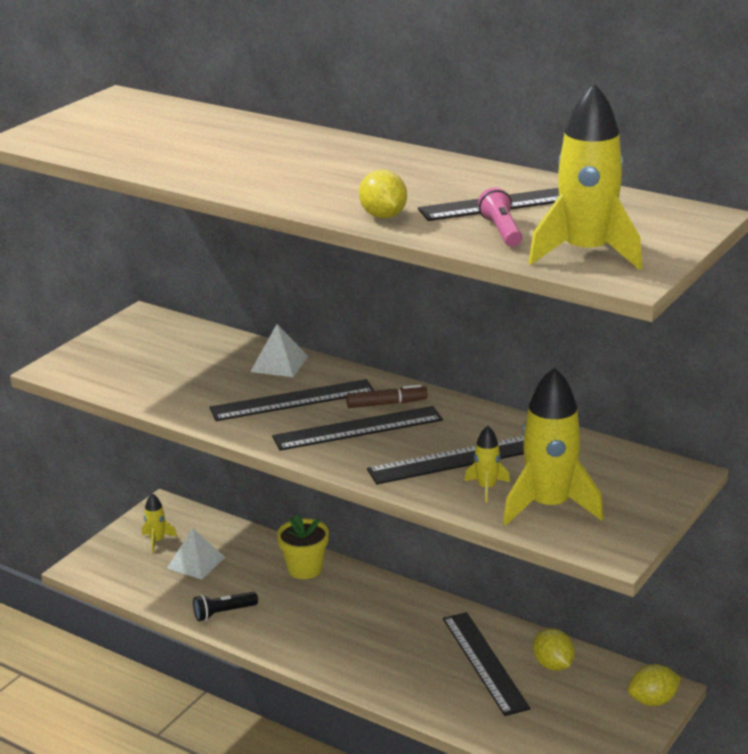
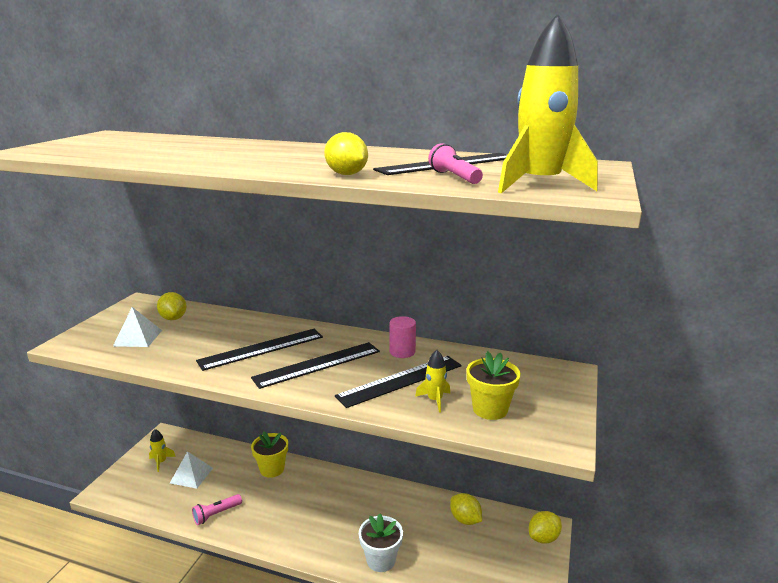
camera: 15 degrees left, 5 degrees down
(186, 346) = (173, 318): none -> yellow lemon
(223, 613) = (216, 514): black flashlight -> pink flashlight
(279, 364) = (246, 324): white pyramid -> white pyramid (138, 338)
(386, 404) = (334, 344): brown marker -> none
(423, 692) = (381, 560): none -> white flower pot
(472, 423) = (402, 352): none -> pink cylinder
(484, 662) = (417, 525): black ruler -> none
(549, 506) = (490, 409): yellow rocket -> yellow flower pot

